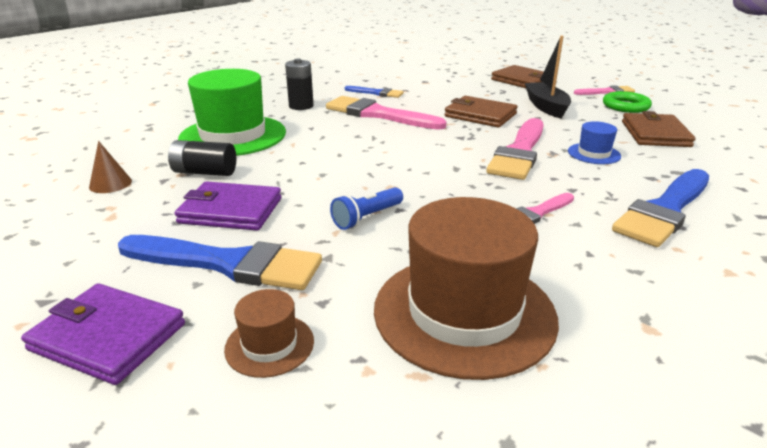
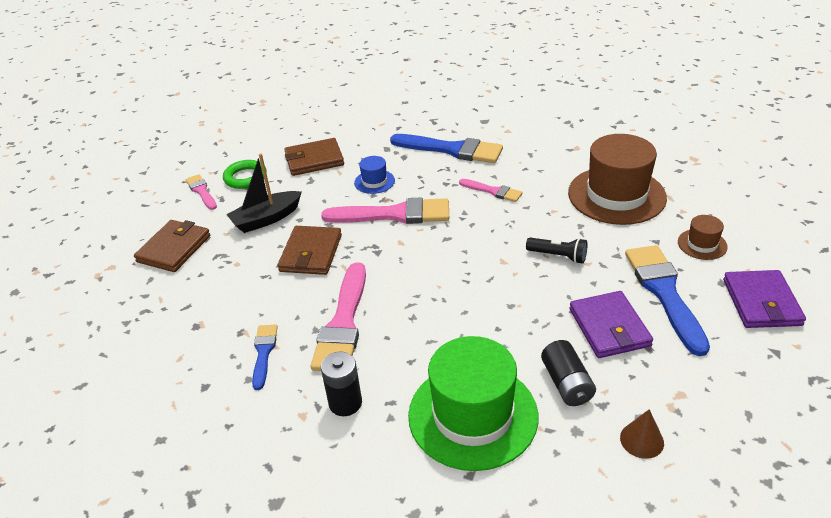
camera: 110 degrees left, 10 degrees up
(367, 218) = (558, 256): blue flashlight -> black flashlight

